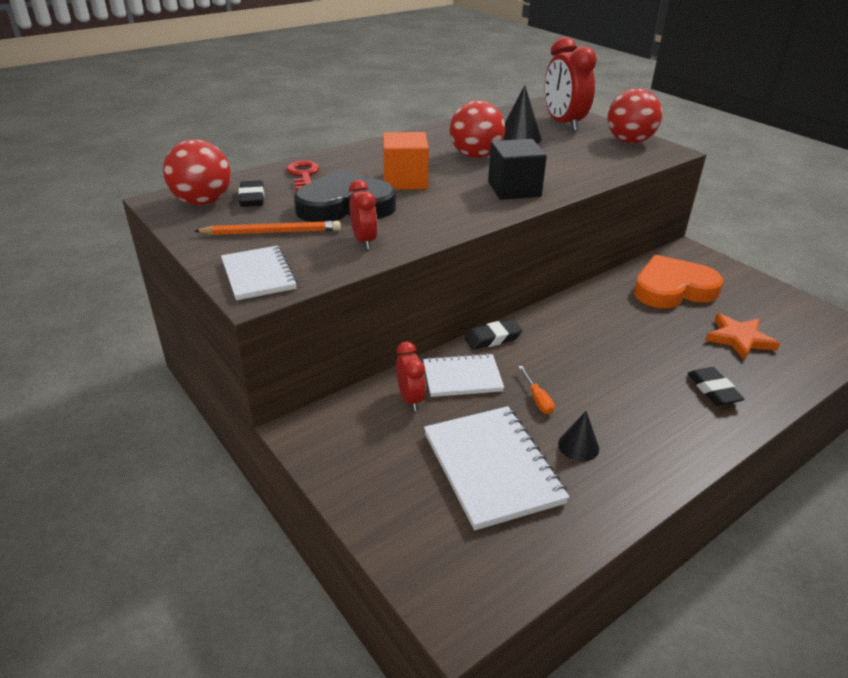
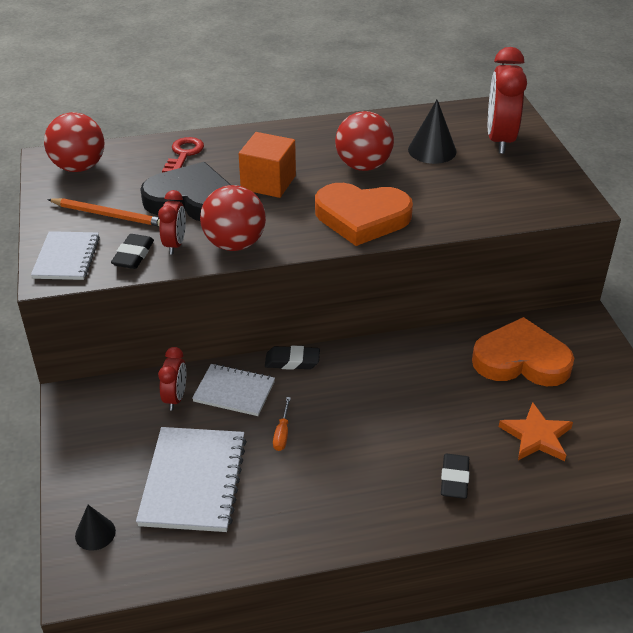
camera: 25 degrees right, 5 degrees up
(252, 198) = (121, 172): black eraser -> black eraser (133, 255)
(514, 189) = (362, 218): black cube -> orange heart
(578, 446) = (280, 488): black cone -> black cone (95, 533)
(629, 141) = (548, 182): red ball -> red ball (234, 244)

